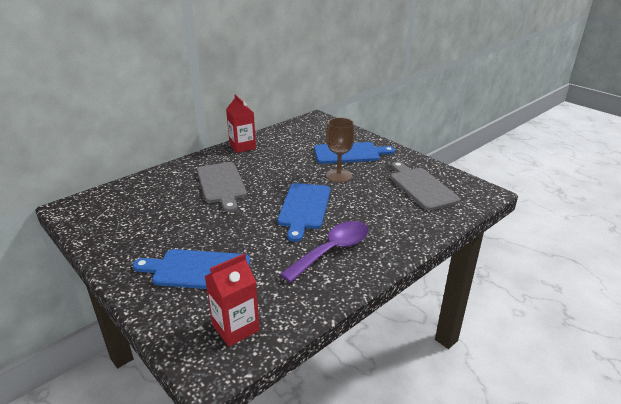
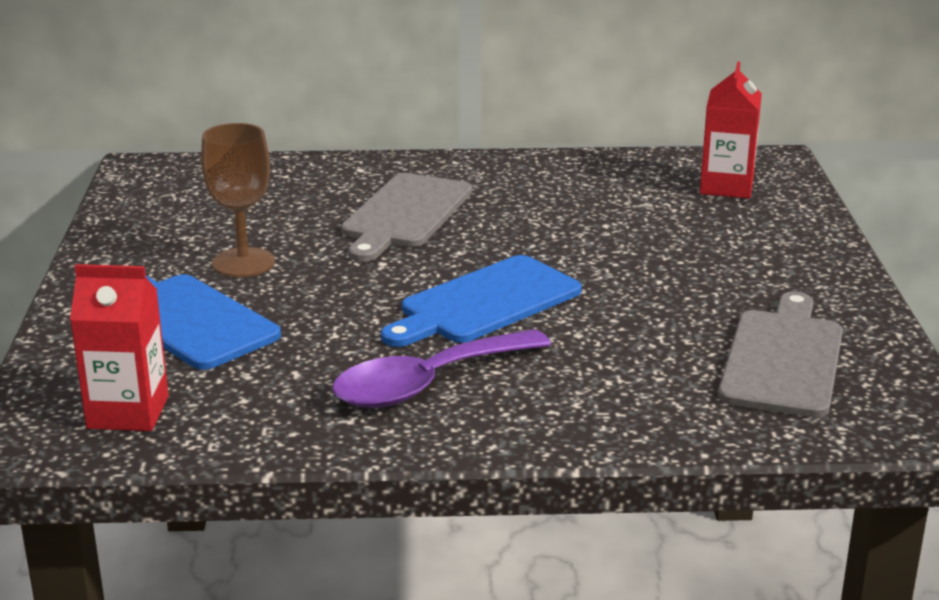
camera: 40 degrees right, 5 degrees down
(242, 146) = (536, 166): red carton -> red carton (726, 186)
(332, 250) = (427, 384): purple spoon -> purple spoon turned 150 degrees clockwise
(338, 176) = (639, 276): brown goblet -> brown goblet (243, 263)
(349, 153) = (731, 246): blue cutting board -> none

